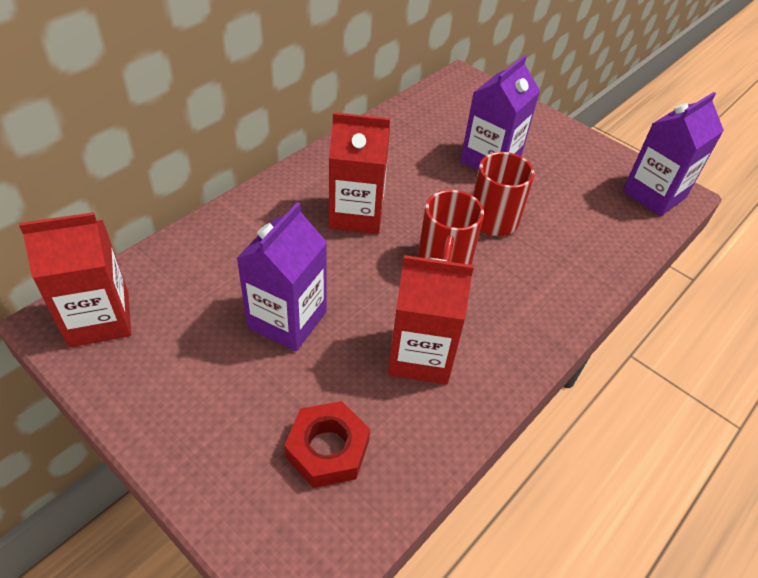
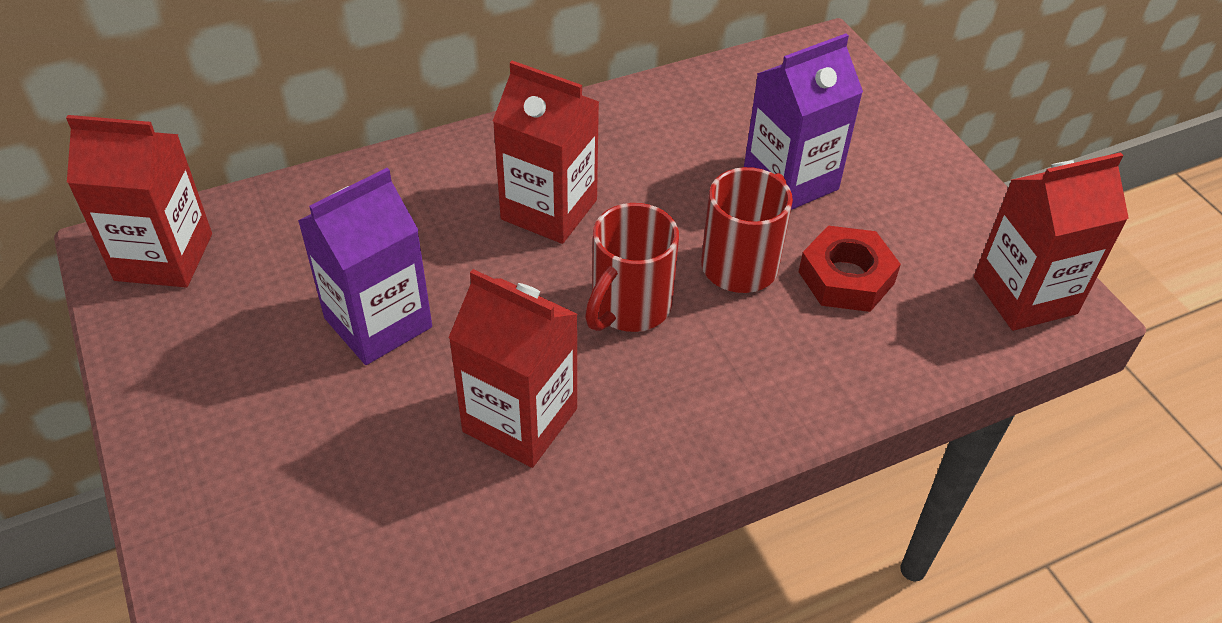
camera: 25 degrees right, 0 degrees up
(327, 449) = (333, 496): red nut -> red nut (846, 277)
(654, 194) = (1024, 295): purple carton -> red carton

